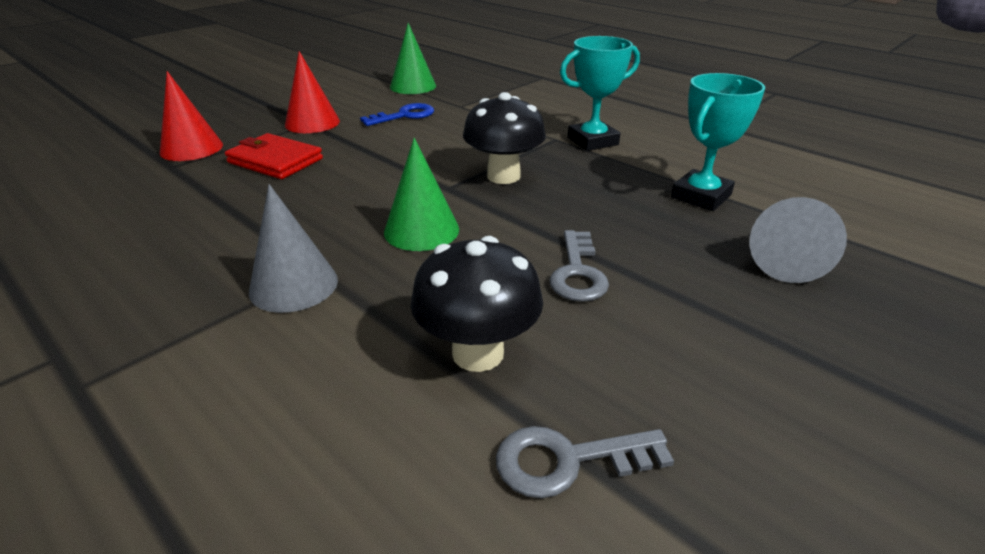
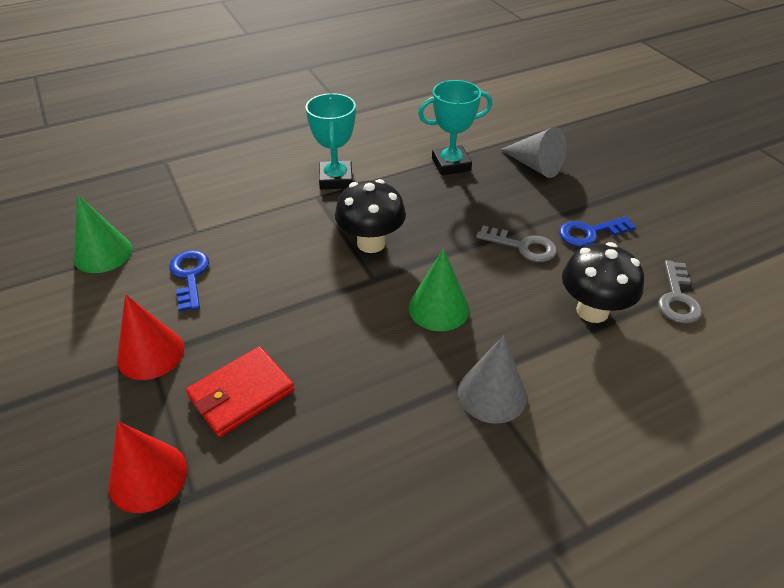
camera: 70 degrees left, 10 degrees up
(666, 333) = (590, 233): none -> blue key
(701, 196) = (451, 164): turquoise trophy -> turquoise trophy turned 75 degrees counterclockwise

